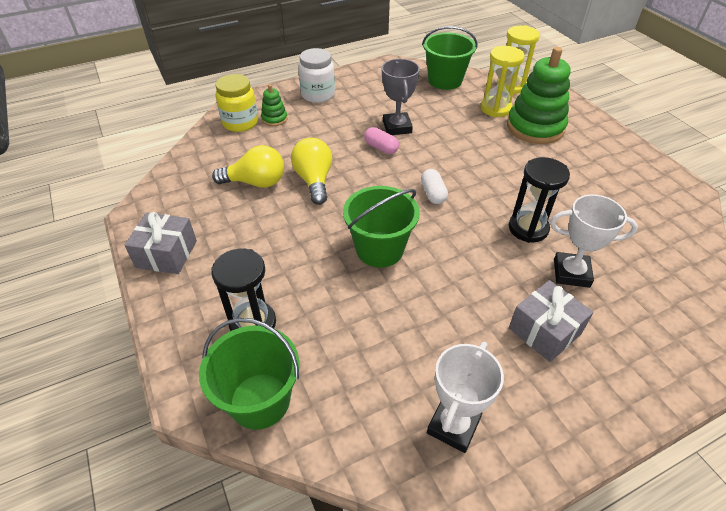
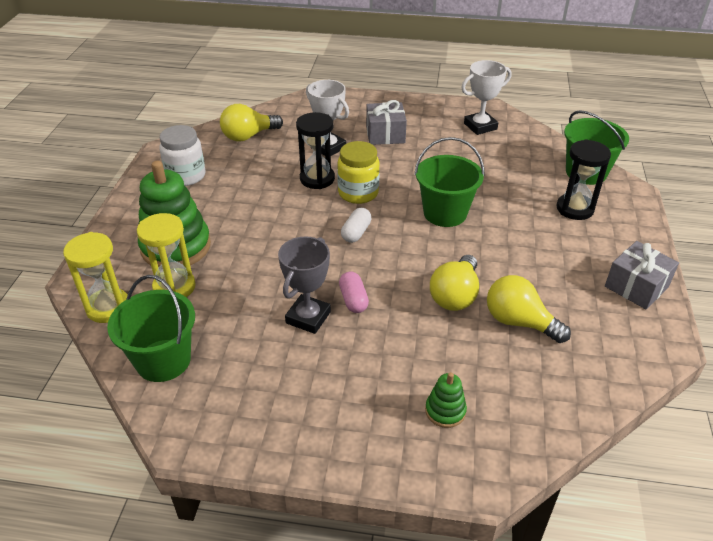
camera: 145 degrees left, 5 degrees down
(240, 123) = (497, 429): yellow jar -> yellow jar (358, 193)
(318, 95) = (352, 428): white jar -> white jar (186, 176)
(660, 245) = (248, 136): none -> yellow light bulb

